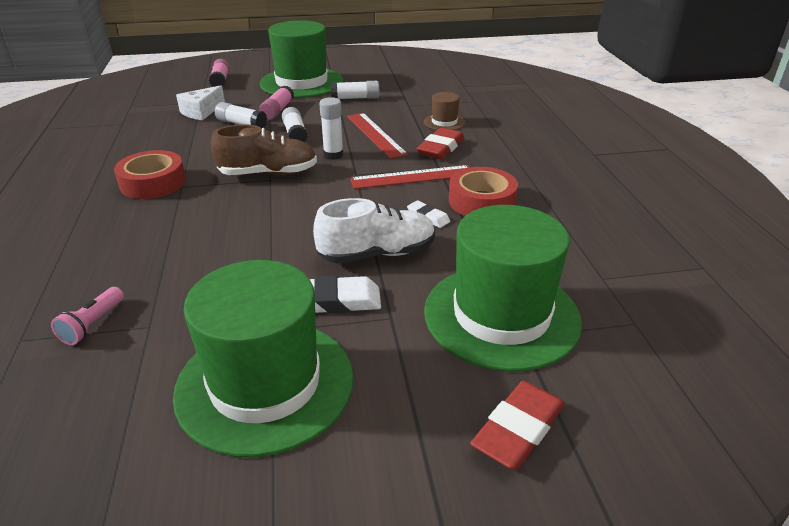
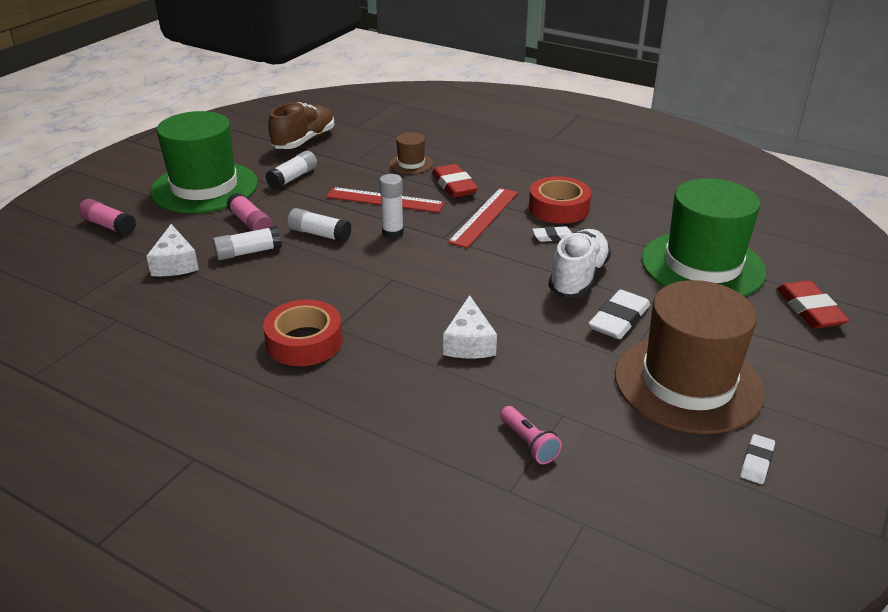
camera: 50 degrees left, 0 degrees up
(158, 488) = (756, 462): none -> white eraser
(215, 242) = (469, 342): none -> white cheese
(265, 384) = (688, 383): green hat -> brown hat
(268, 173) = (380, 275): brown shoe -> brown shoe (304, 141)

